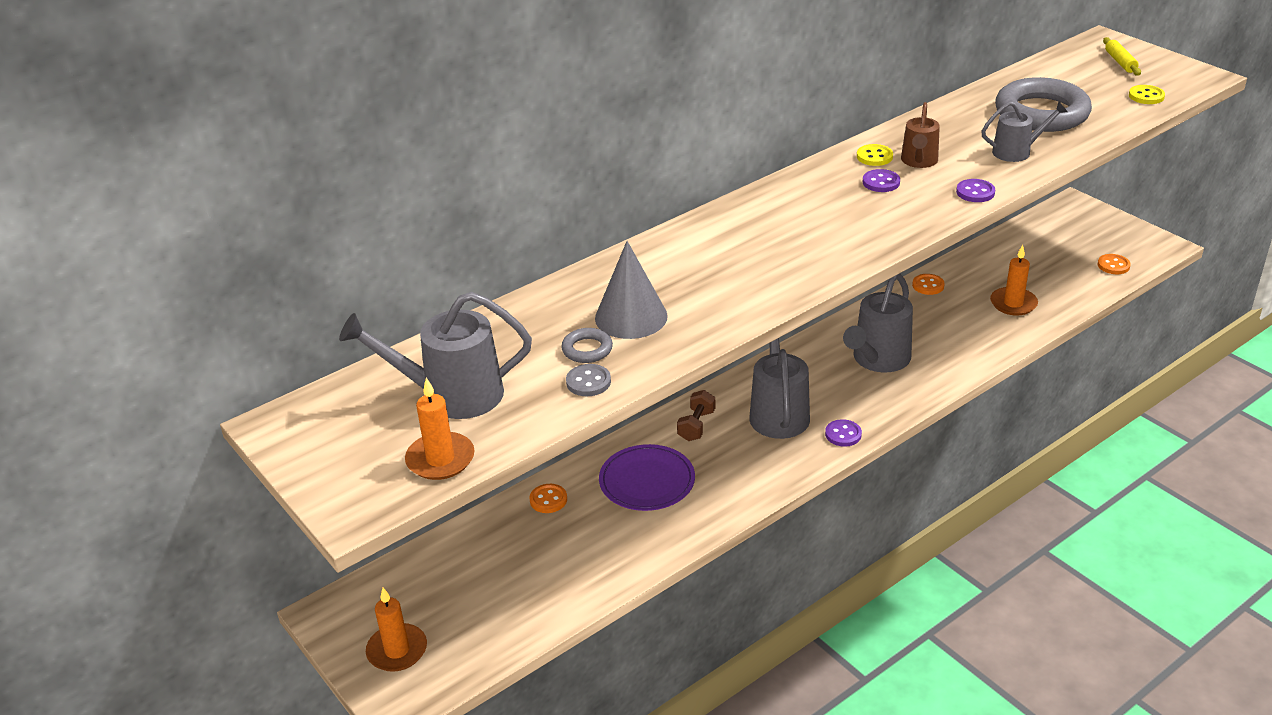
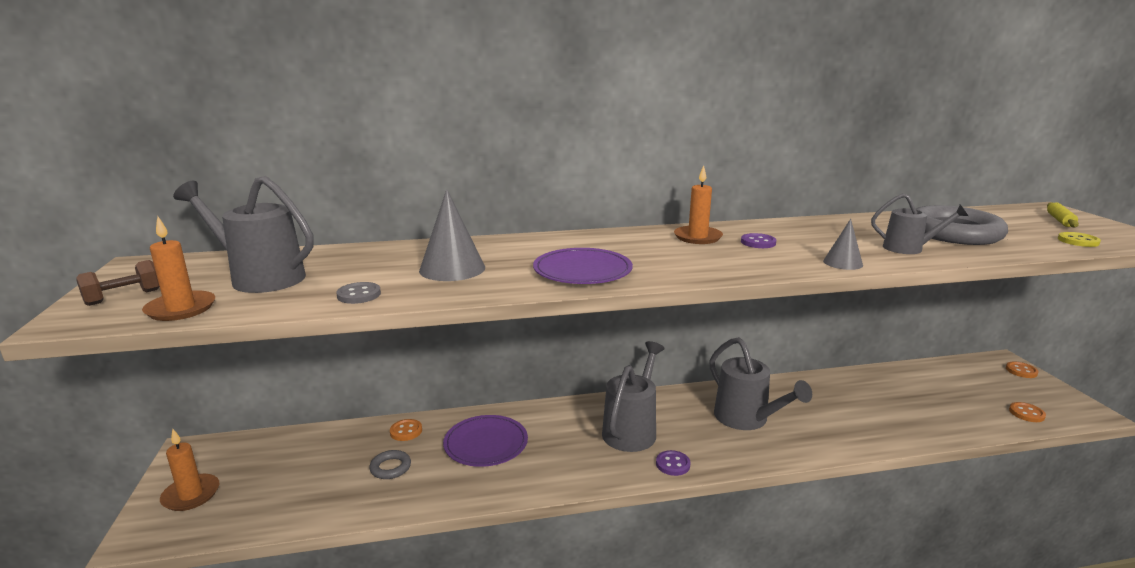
camera: 25 degrees right, 15 degrees down
(587, 349) = (391, 277): grey ring -> grey ring (390, 468)
(696, 426) = (560, 418): brown dumbbell -> brown dumbbell (124, 297)
(758, 278) = (582, 270): none -> purple plate
(874, 157) = (768, 229): yellow button -> none
(878, 360) = (747, 419): grey watering can -> grey watering can turned 90 degrees counterclockwise
(919, 162) = (805, 238): brown watering can -> none
(928, 285) = (829, 381): orange button -> orange button (1021, 371)
(975, 192) = (843, 263): purple button -> grey cone
(1013, 303) = (904, 414): orange candle -> orange candle (697, 237)

